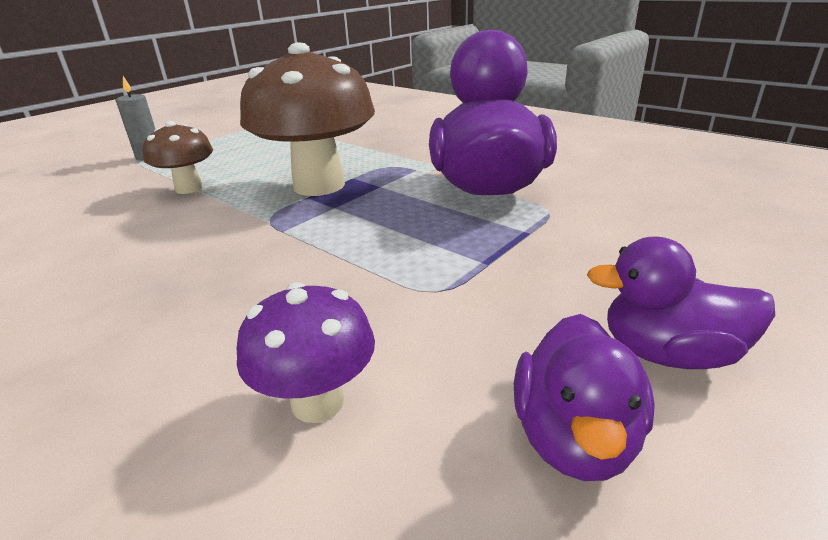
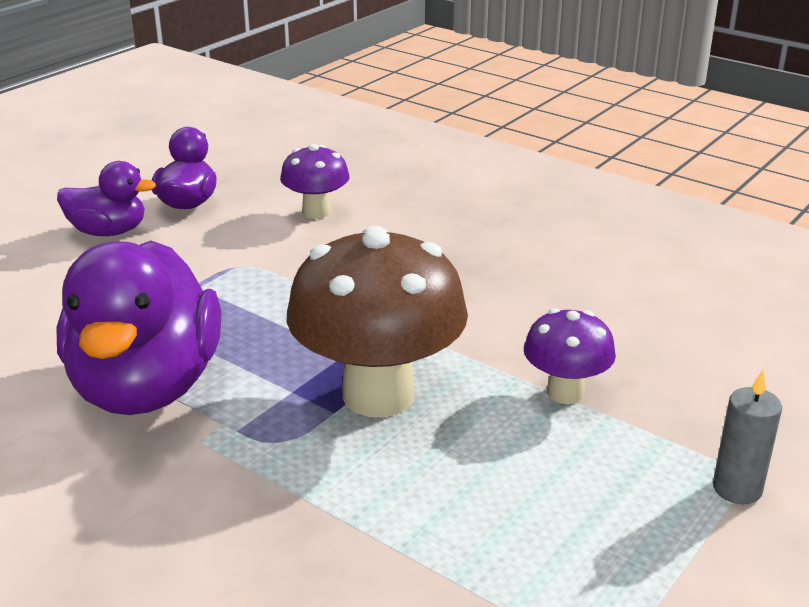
camera: 175 degrees right, 0 degrees up
(189, 188) = (565, 392): brown mushroom -> purple mushroom

